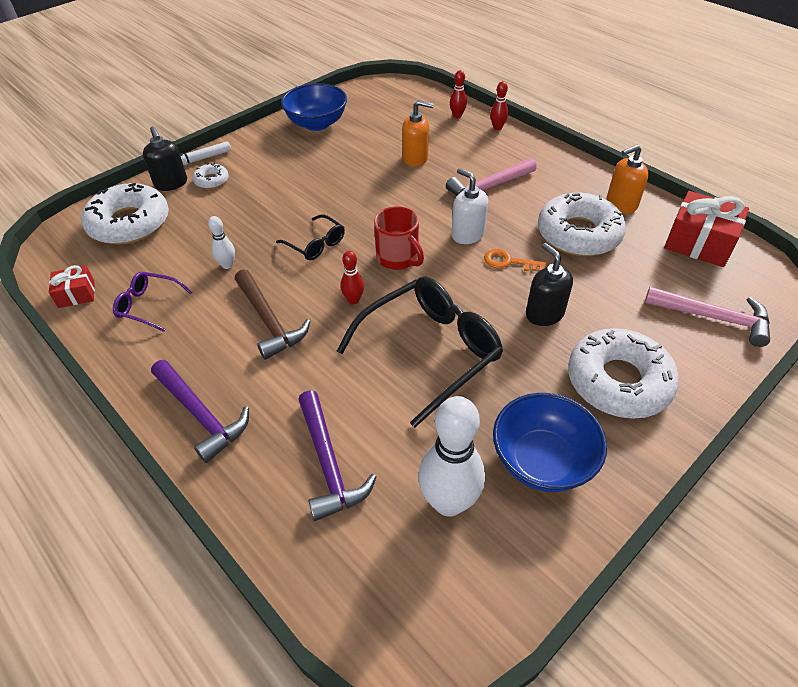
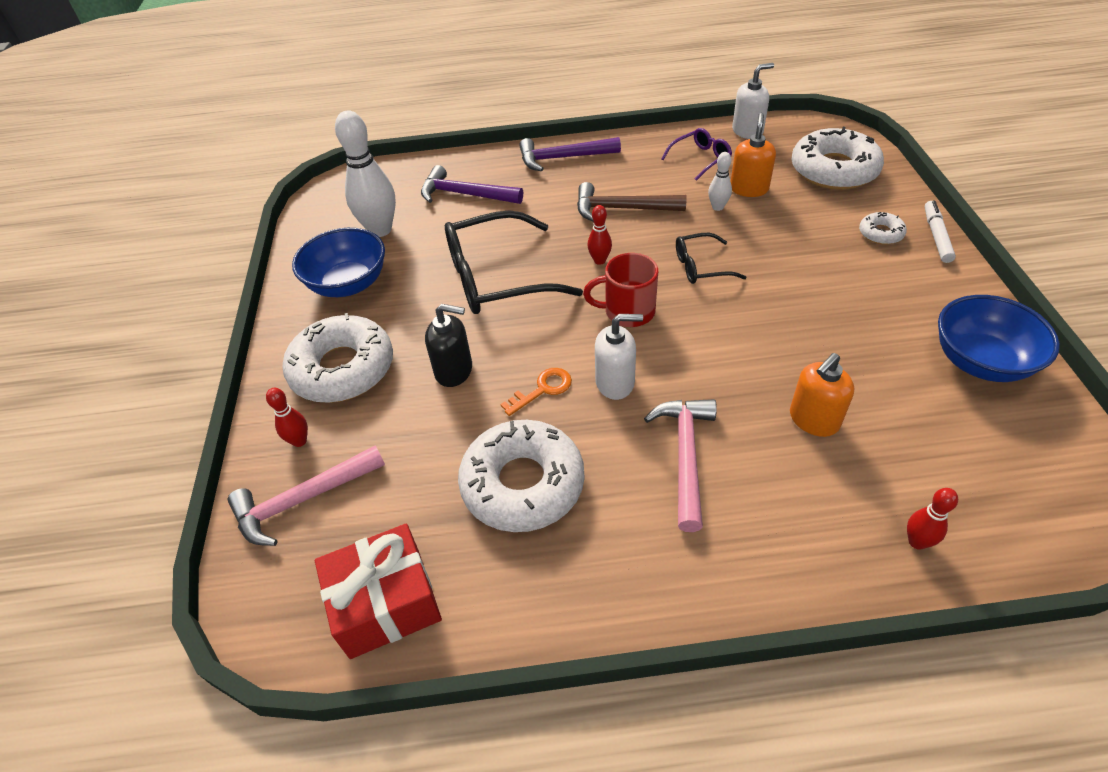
camera: 130 degrees right, 0 degrees up
(76, 294) = (747, 131): red gift -> white soap dispenser
(171, 183) = (893, 207): black soap dispenser -> none
(430, 351) = (497, 278): black glasses -> black glasses turned 75 degrees clockwise
(497, 127) = (842, 575): red bowling pin -> red bowling pin (299, 441)
(621, 204) = (529, 581): orange soap dispenser -> orange soap dispenser (749, 189)

